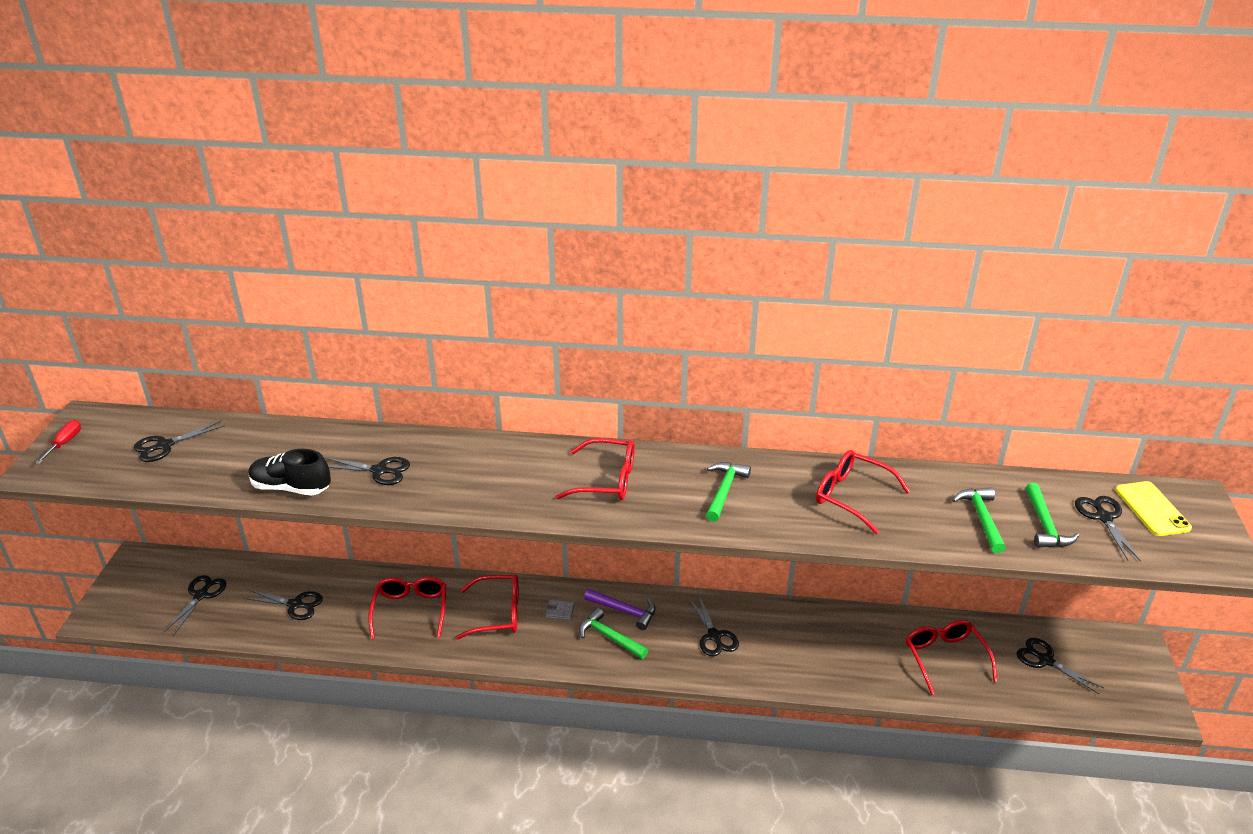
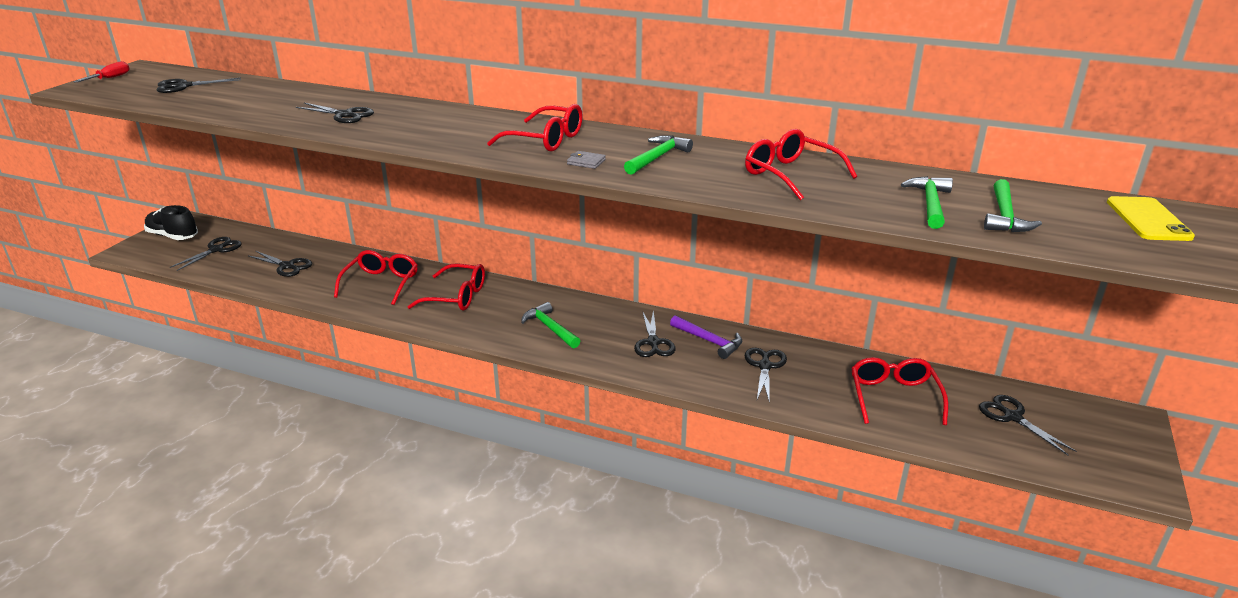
camera: 15 degrees right, 5 degrees down
(291, 488) = (261, 116): black shoe -> black shoe (173, 236)
(560, 611) = (514, 303): grey wallet -> grey wallet (586, 162)
(624, 611) = (575, 312): purple hammer -> purple hammer (709, 341)
(1103, 517) = (1081, 219): black scissors -> black scissors (765, 366)

